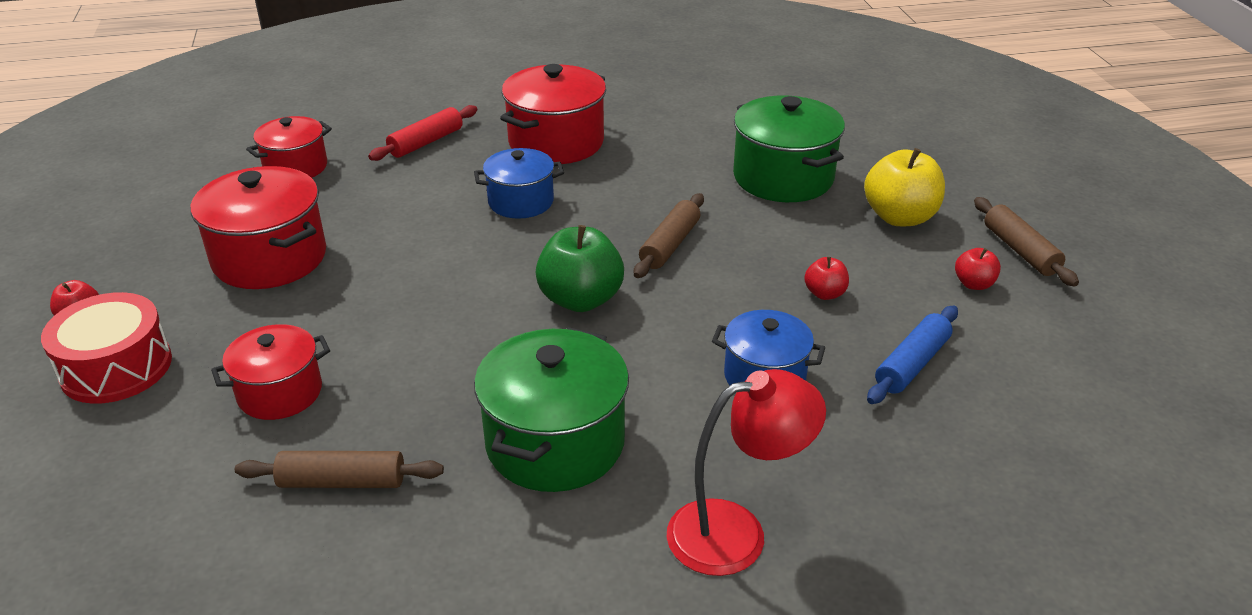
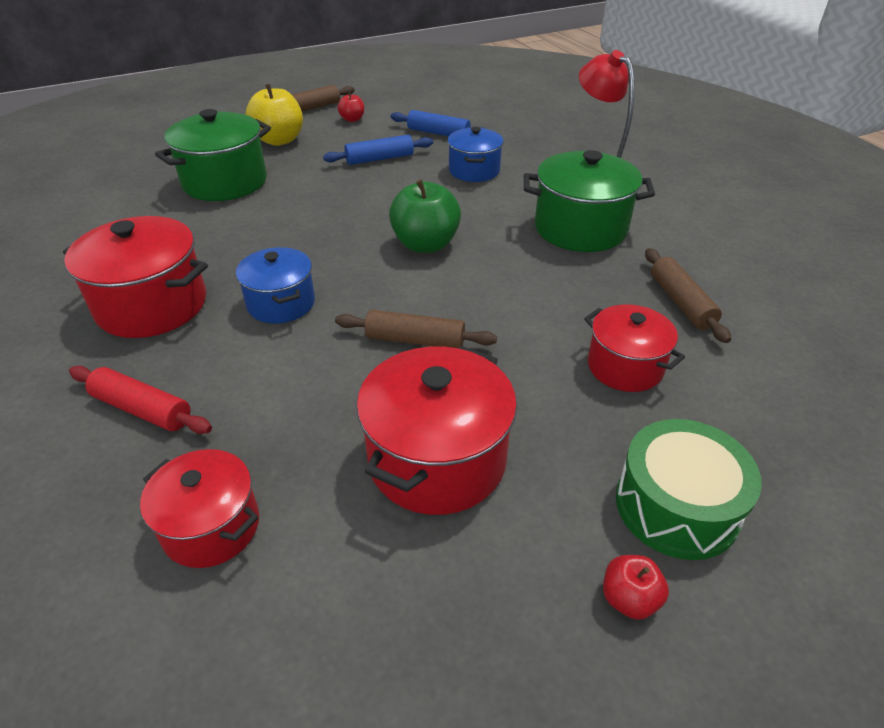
camera: 105 degrees left, 5 degrees up
(116, 367) = (677, 505): red drum -> green drum
(670, 245) = (337, 217): brown rolling pin -> brown rolling pin (415, 340)
(825, 294) = (379, 159): red apple -> blue rolling pin

